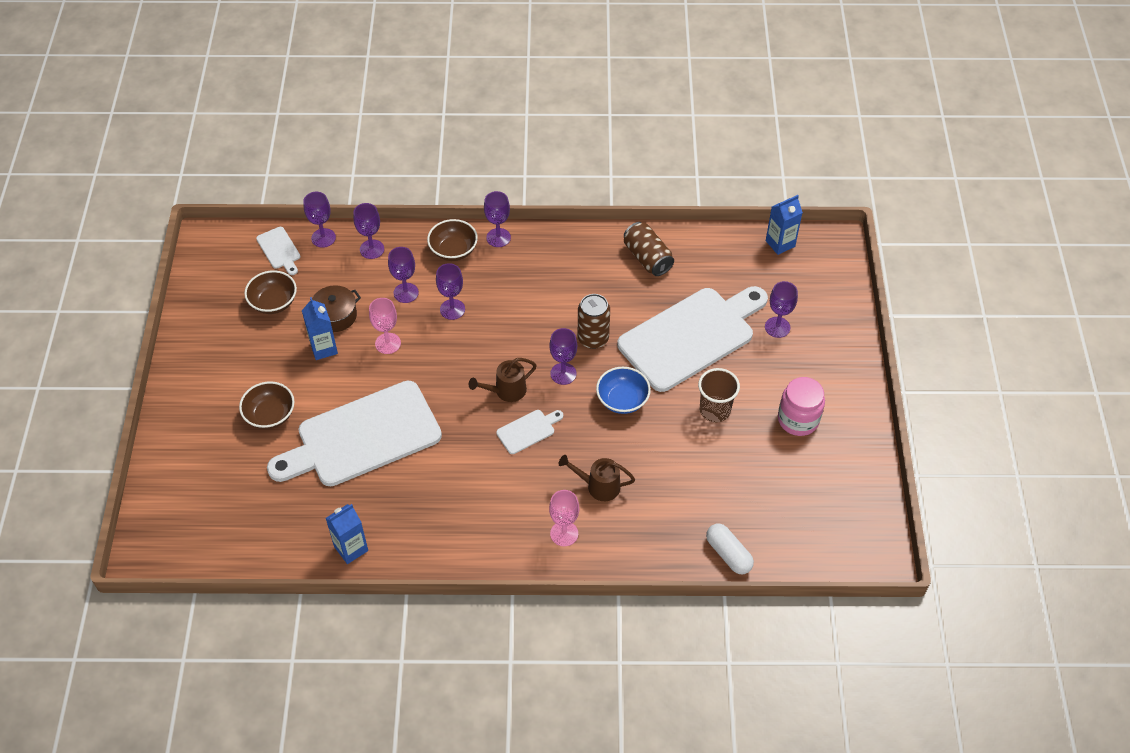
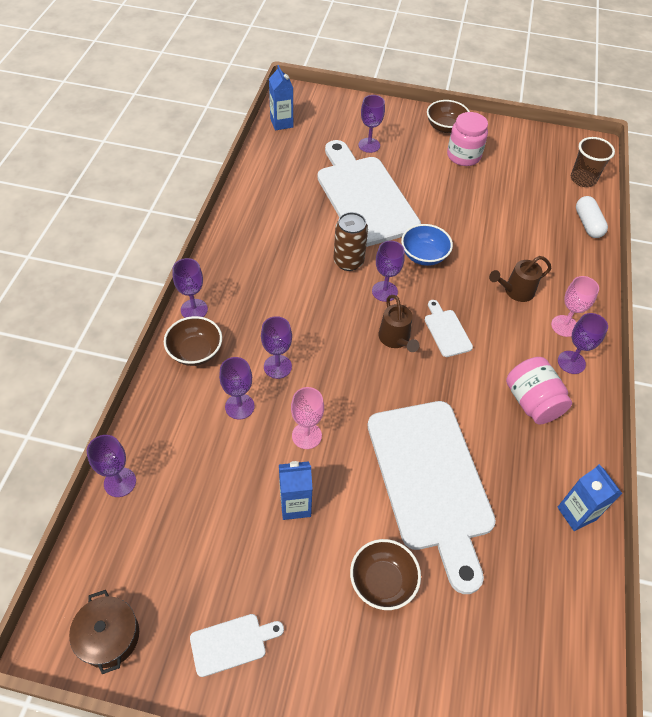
camera: 80 degrees left, 0 degrees up
(273, 302) = (204, 556): brown bowl -> brown bowl (445, 127)
(279, 250) = (117, 538): white cutting board -> white cutting board (232, 643)
(336, 316) = (249, 485): brown pot -> brown pot (109, 636)
(372, 249) = (161, 431): purple goblet -> purple goblet (571, 362)
(461, 508) = (532, 402): none -> pink jar
(598, 486) = (515, 291): brown watering can -> brown watering can turned 45 degrees clockwise
(647, 258) = (266, 205): brown can -> none
(715, 410) = (446, 200): brown cup -> brown cup (583, 179)
(728, 554) = (588, 224): white capsule -> white capsule turned 75 degrees counterclockwise

